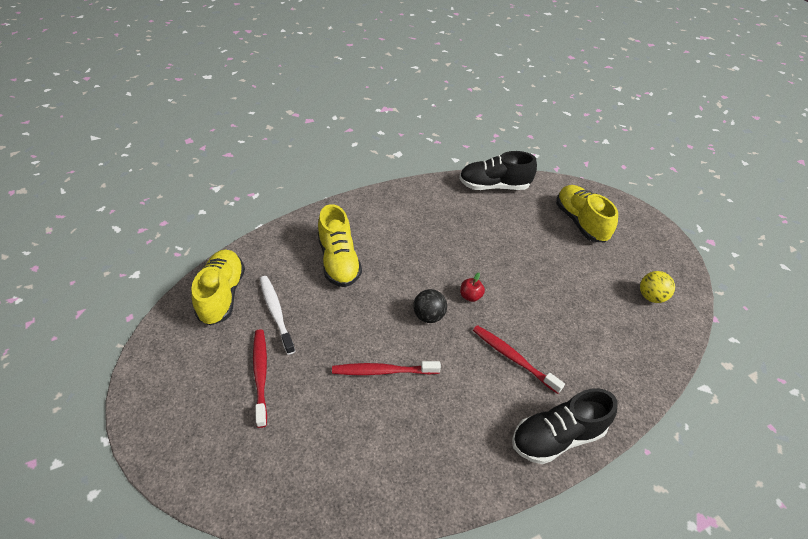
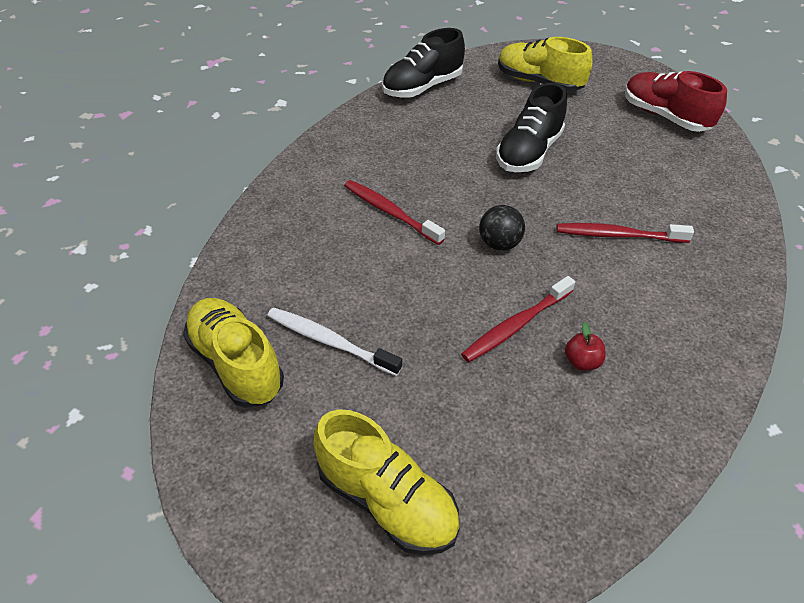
camera: 35 degrees left, 0 degrees up
(261, 375) = (389, 419): red toothbrush -> red toothbrush (390, 212)
(339, 261) = (341, 244): yellow shoe -> yellow shoe (387, 500)
(470, 296) = (517, 202): red apple -> red apple (581, 362)
(557, 436) = (728, 279): black shoe -> black shoe (528, 152)
(651, 296) = (664, 116): yellow ball -> red shoe

